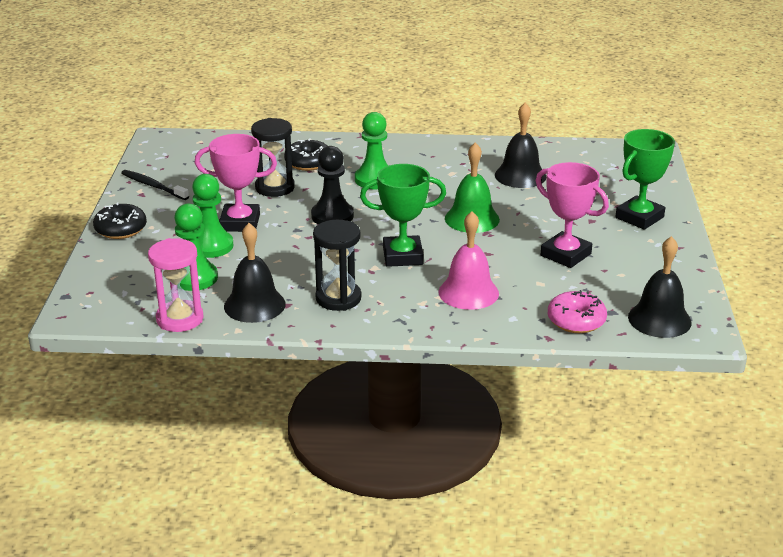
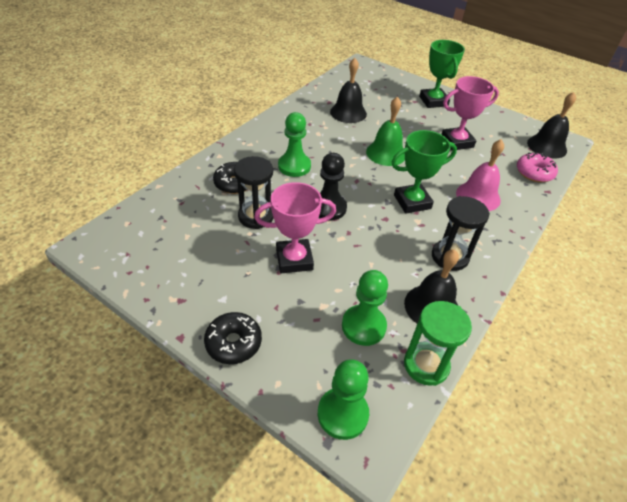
camera: 60 degrees left, 15 degrees up
(153, 186) = (174, 286): black toothbrush -> none
(180, 319) = (426, 365): pink hourglass -> green hourglass
(211, 246) = (318, 293): green pawn -> green pawn (342, 414)
(240, 223) = (294, 259): pink trophy -> pink trophy turned 45 degrees clockwise
(402, 256) = (412, 202): green trophy -> green trophy turned 45 degrees clockwise

